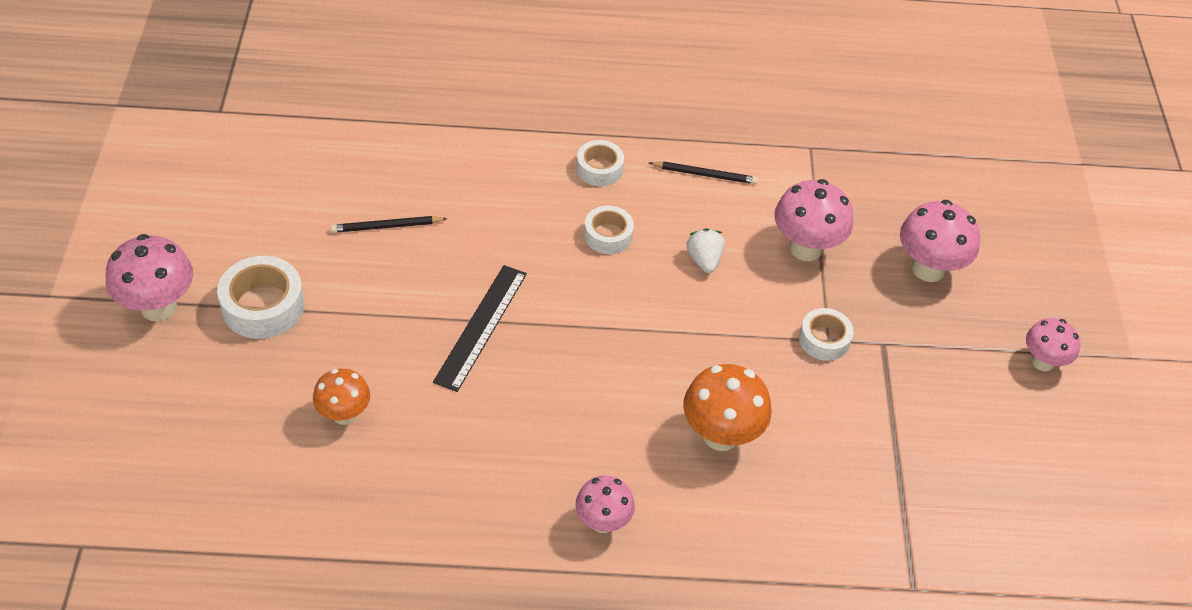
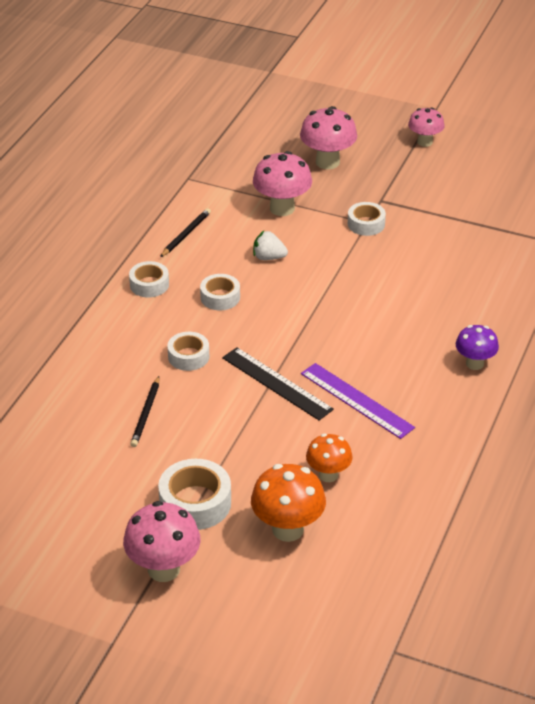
camera: 65 degrees left, 10 degrees down
(482, 411) = (356, 400): none -> purple ruler
(493, 236) = (188, 356): none -> white tape
(603, 522) = (474, 363): pink mushroom -> purple mushroom
(720, 435) = (425, 292): orange mushroom -> orange mushroom (288, 529)

